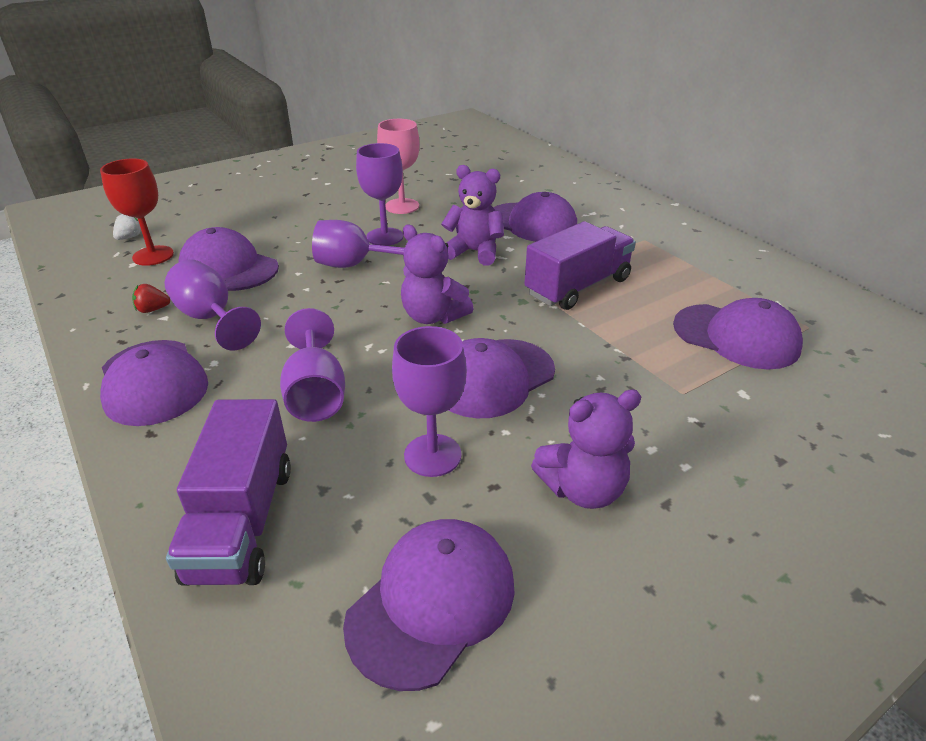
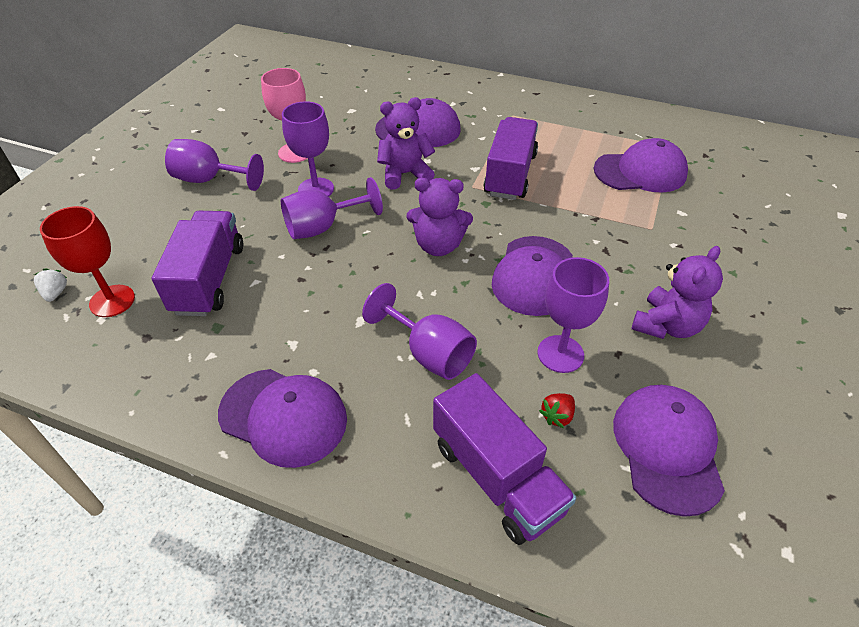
camera: 35 degrees left, 10 degrees up
(153, 310) = (190, 353): red strawberry -> red strawberry (557, 416)
(211, 318) = (258, 334): purple goblet -> purple goblet (209, 180)
(229, 267) = (209, 279): purple cap -> purple truck

